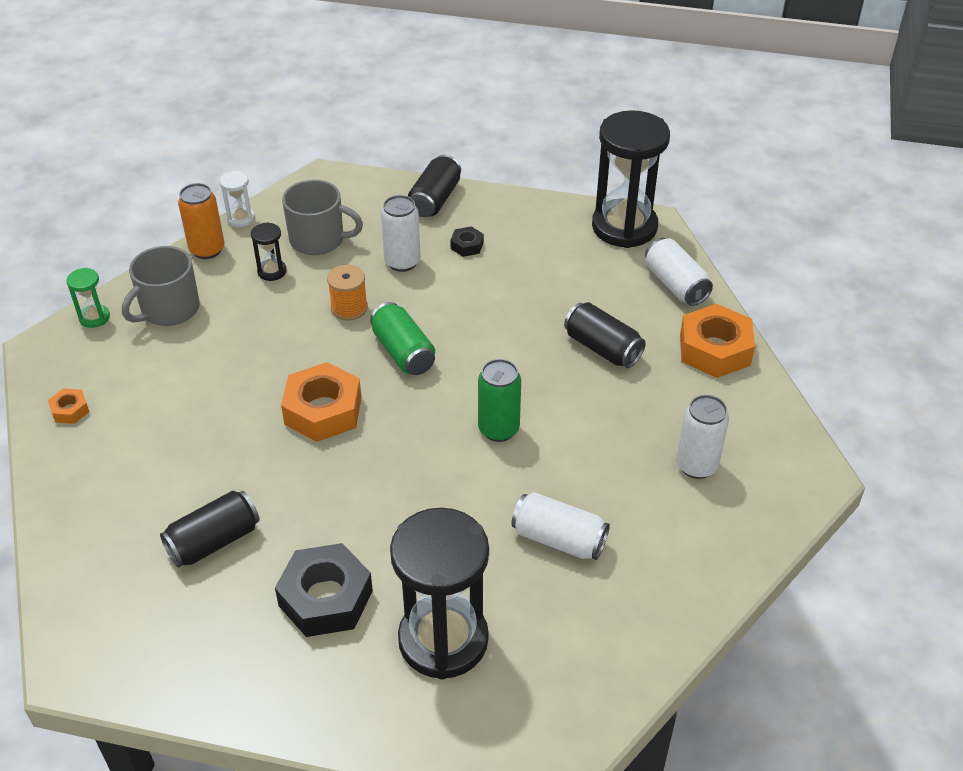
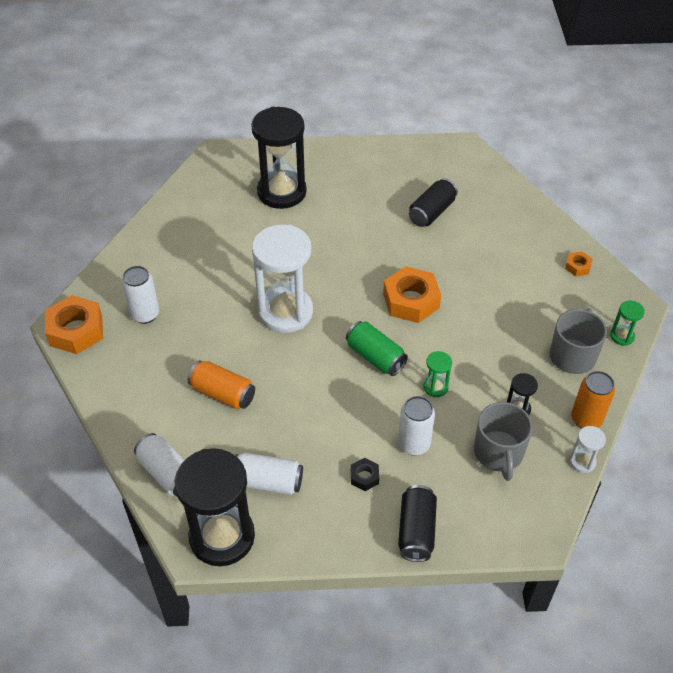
camera: 165 degrees right, 5 degrees up
(319, 240) = (498, 453): grey mug -> grey mug turned 90 degrees counterclockwise
(325, 598) = (353, 198): black nut -> none
(349, 308) = (435, 387): orange spool -> green hourglass
(498, 429) = (285, 312): green can -> white hourglass
(559, 539) = (229, 252): white can -> white can (268, 482)
(602, 348) = (223, 393): black can -> orange can
(715, 349) = (132, 412): orange nut -> orange nut (76, 330)

